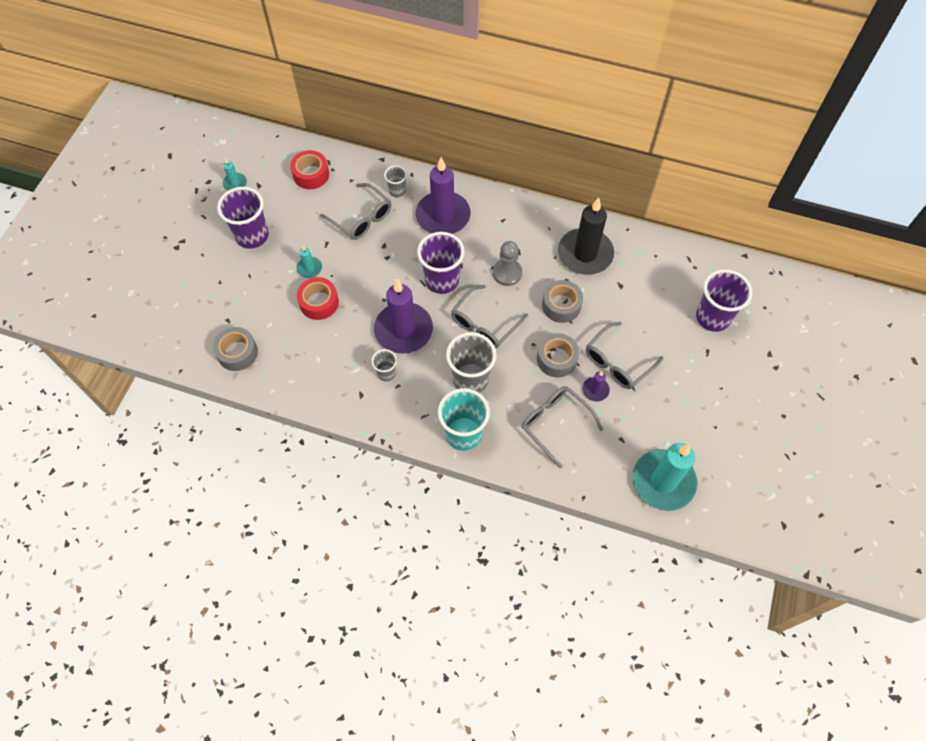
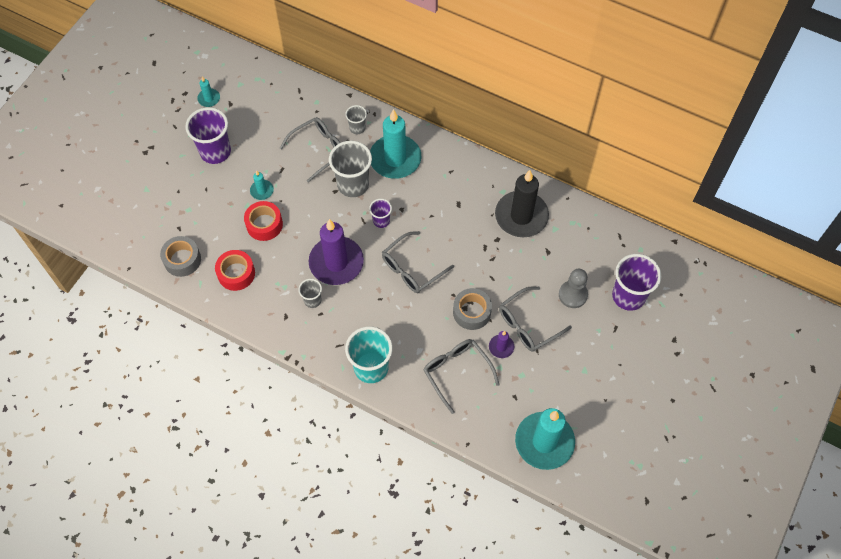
camera: 10 degrees right, 0 degrees up
(311, 174) = (280, 100): red tape -> red tape (236, 273)
(361, 218) = (319, 150): grey glasses -> grey glasses turned 90 degrees counterclockwise
(442, 280) = (381, 221): purple cup -> purple cup, size x0.53
(443, 216) = (395, 159): purple candle -> turquoise candle
(470, 379) = (388, 318): grey cup -> grey cup (353, 184)
(507, 273) = (443, 223): grey pawn -> grey pawn (573, 295)
(561, 305) = (487, 262): grey tape -> none

